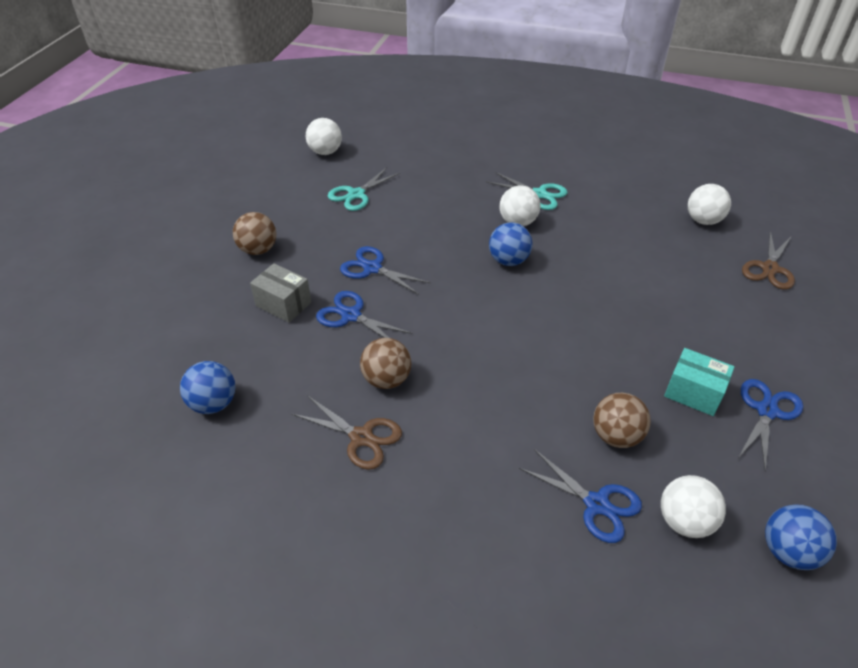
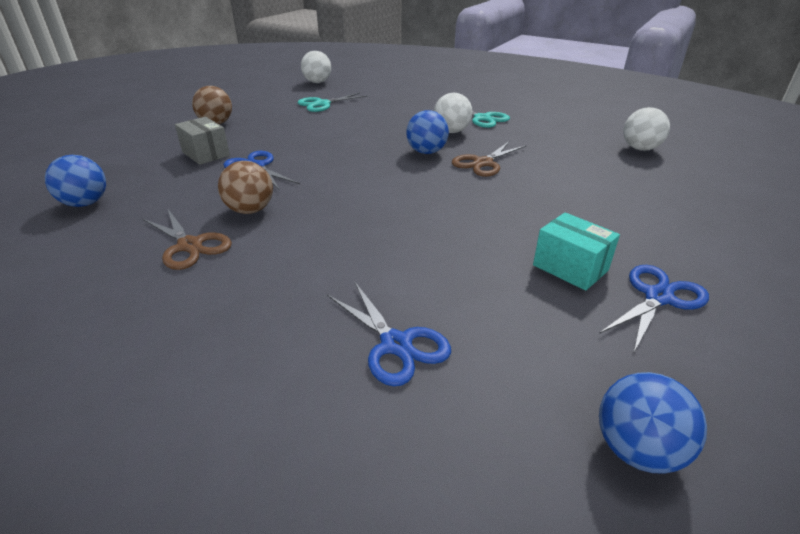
camera: 15 degrees right, 10 degrees down
(372, 268) = (300, 143): blue scissors -> none
(616, 436) = (457, 288): brown ball -> none
(684, 521) = (499, 384): white ball -> none
(769, 269) = (703, 187): brown scissors -> brown scissors (483, 163)

